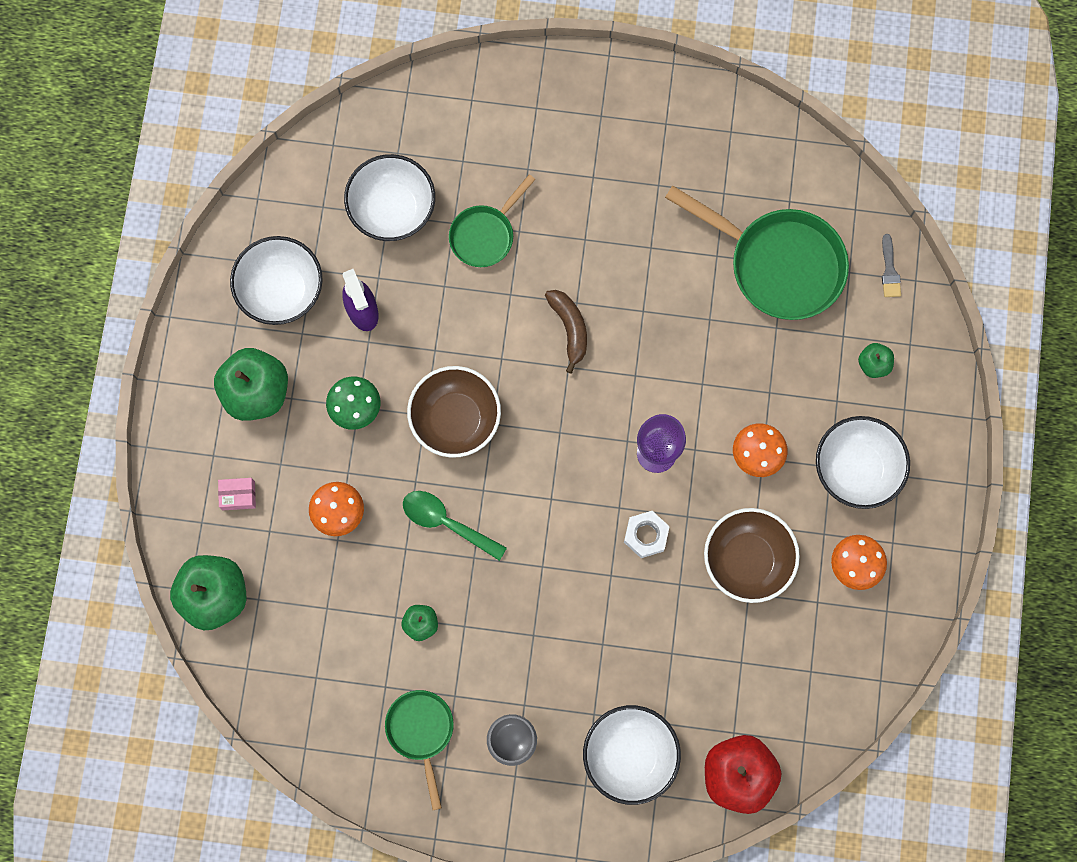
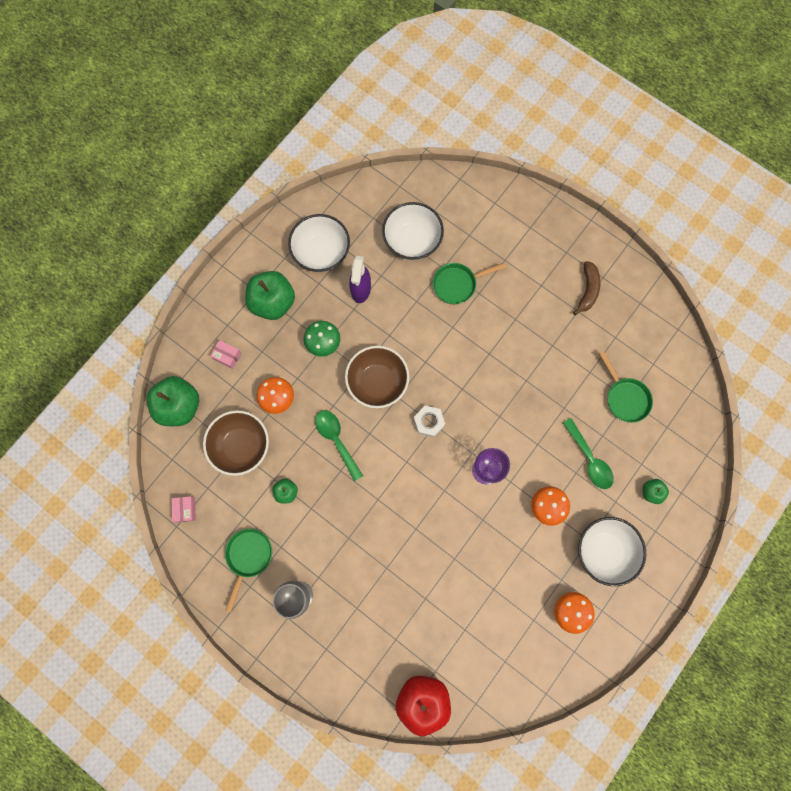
camera: 30 degrees right, 0 degrees up
(304, 720) = (185, 509): none -> pink box
(569, 329) = (476, 366): brown banana -> brown banana (587, 290)
(629, 755) = (363, 646): white bowl -> none
(646, 535) = (451, 516): white nut -> white nut (429, 422)
(747, 560) = (504, 568): brown bowl -> brown bowl (241, 446)
(776, 366) = (589, 459): none -> green spoon
(778, 264) = (625, 397): green pan -> green pan, size x0.57
(889, 270) = (693, 440): grey brush -> none

